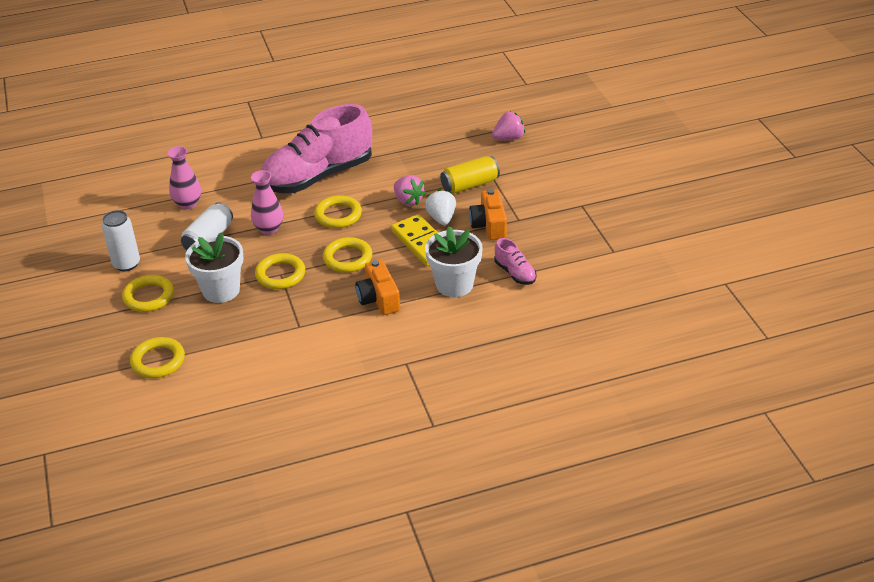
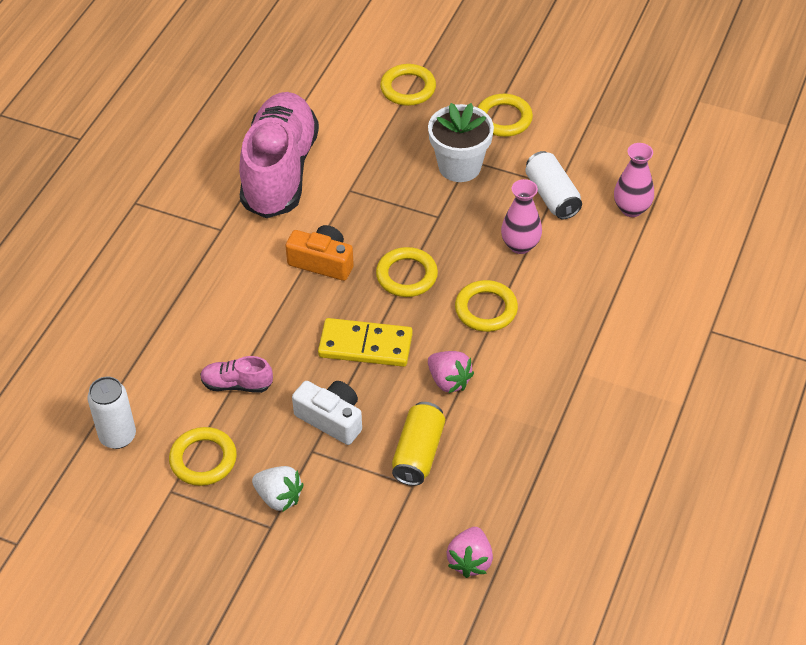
camera: 130 degrees right, 10 degrees up
(126, 264) = (571, 125): white can -> white can (118, 436)
(280, 274) = (437, 216): yellow ring -> yellow ring (203, 459)
(318, 176) = (576, 333): pink shoe -> pink shoe (280, 171)
(408, 200) = (449, 381): pink strawberry -> pink strawberry turned 135 degrees counterclockwise
(441, 218) = (387, 387): white strawberry -> white strawberry (279, 497)
(454, 284) = (276, 327): white flower pot -> none
(489, 225) = (331, 419): orange camera -> white camera

